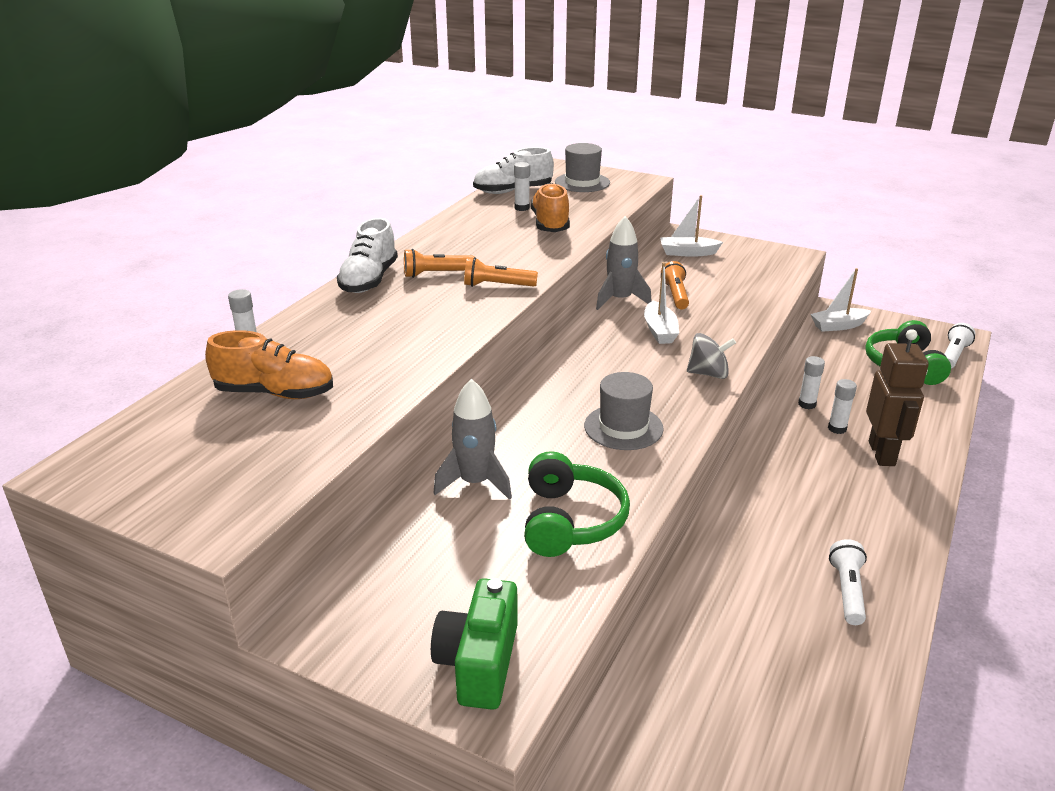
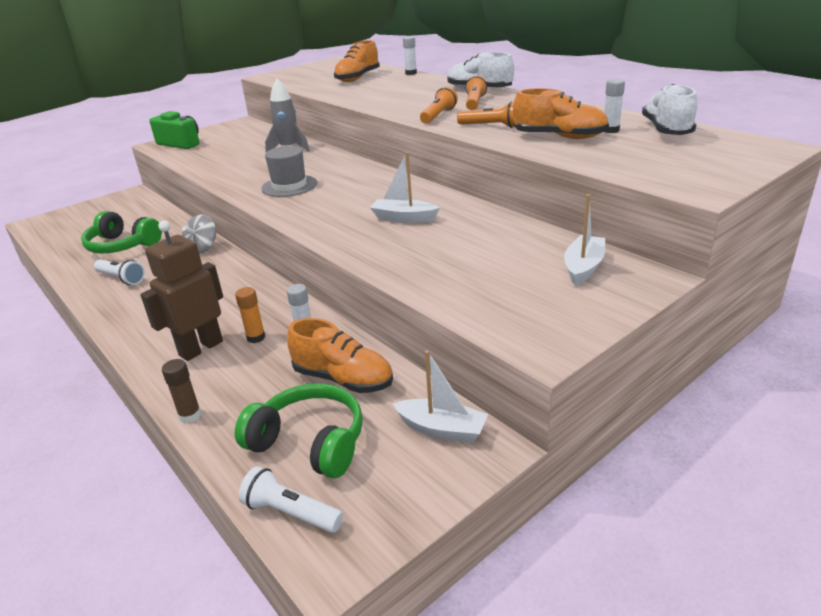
camera: 115 degrees right, 0 degrees up
(570, 521) = (230, 164): green headphones -> green headphones (122, 246)
(582, 182) = (694, 159): grey hat -> none
(620, 300) = (477, 211): grey rocket -> none
(675, 295) = (470, 238): orange flashlight -> orange flashlight (491, 126)
(708, 374) = (317, 224): grey spinning top -> grey spinning top (202, 248)
(836, 370) = (343, 379): none -> orange shoe
(837, 428) = (256, 337): white glue stick -> orange glue stick
(838, 326) = (442, 429): white boat -> white boat turned 105 degrees clockwise
(882, 454) = (201, 348): brown robot -> brown robot turned 105 degrees clockwise
(947, 422) = (190, 415): none -> brown glue stick
(953, 355) = (291, 512): white flashlight -> white flashlight turned 150 degrees clockwise

